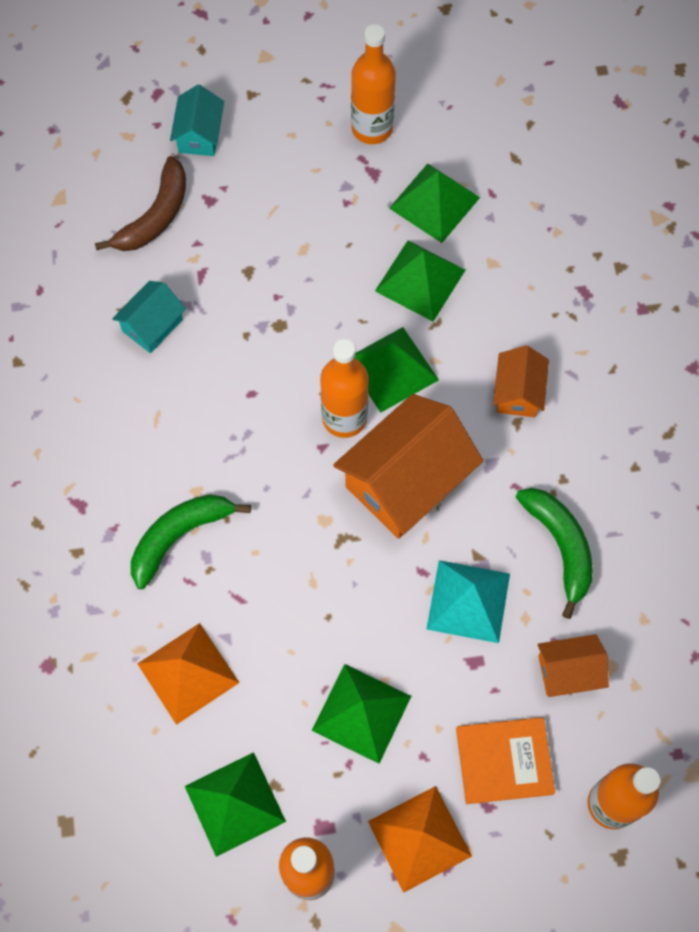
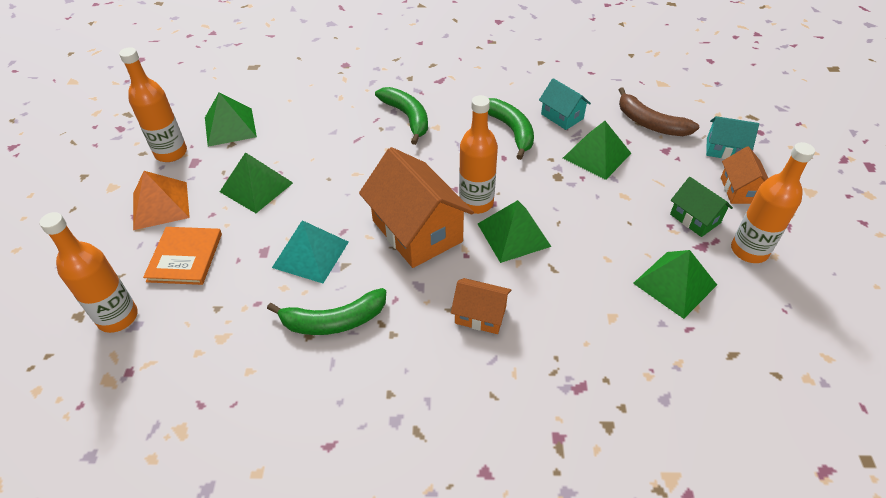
camera: 100 degrees right, 20 degrees down
(188, 673) = (317, 114): orange pyramid -> none
(192, 389) = (511, 130): none -> green banana
(330, 176) = (695, 218): none -> green house
(420, 280) = (595, 263): green pyramid -> green pyramid (596, 155)
(568, 671) = (230, 308): orange house -> orange house (740, 190)

